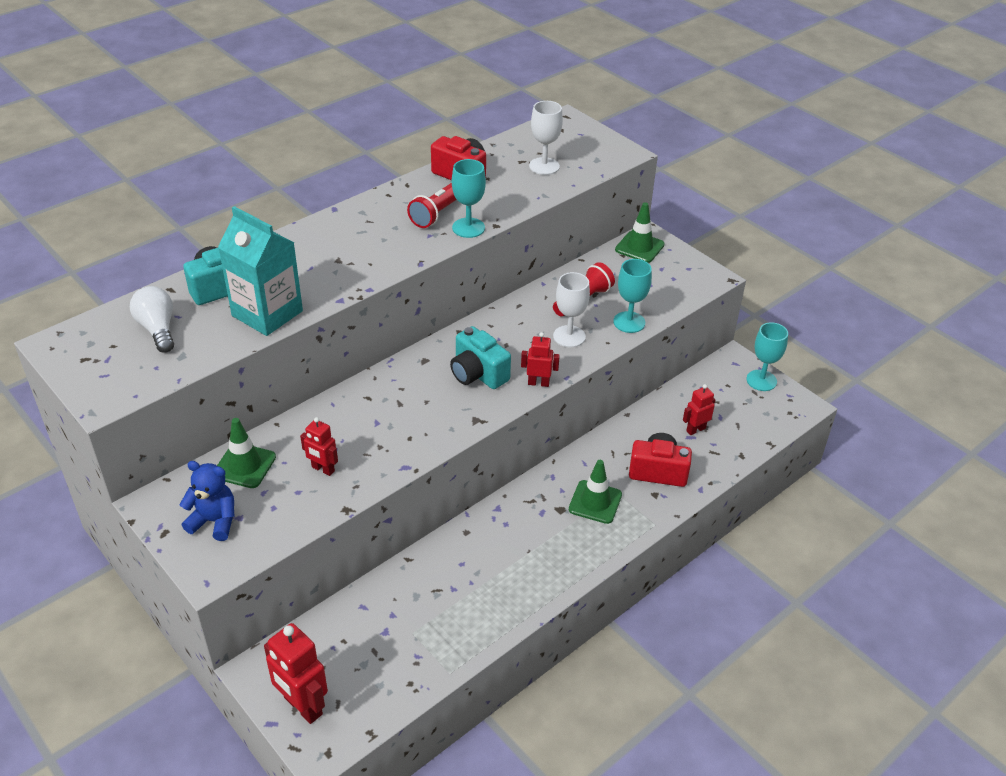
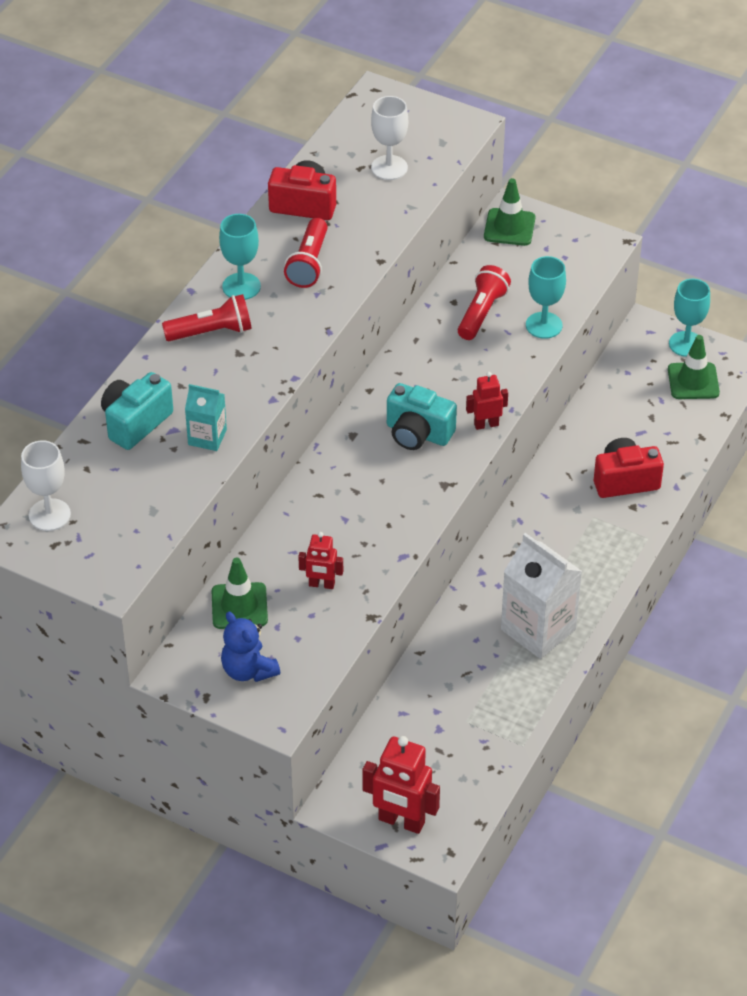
camera: 20 degrees left, 5 degrees up
(158, 329) = (105, 489): white light bulb -> none
(214, 521) = (248, 670): blue teddy bear -> blue teddy bear turned 120 degrees counterclockwise
(267, 313) = (207, 437): turquoise carton -> turquoise carton, size x0.55
(328, 240) = (212, 332): none -> red flashlight
(468, 228) = (353, 272): turquoise goblet -> turquoise goblet (241, 286)
(519, 572) = (538, 629): none -> white carton
(569, 336) = (489, 361): white goblet -> white goblet (49, 515)
(595, 502) = (577, 534): green traffic cone -> green traffic cone (693, 381)
(695, 429) = (642, 422): red robot -> none

